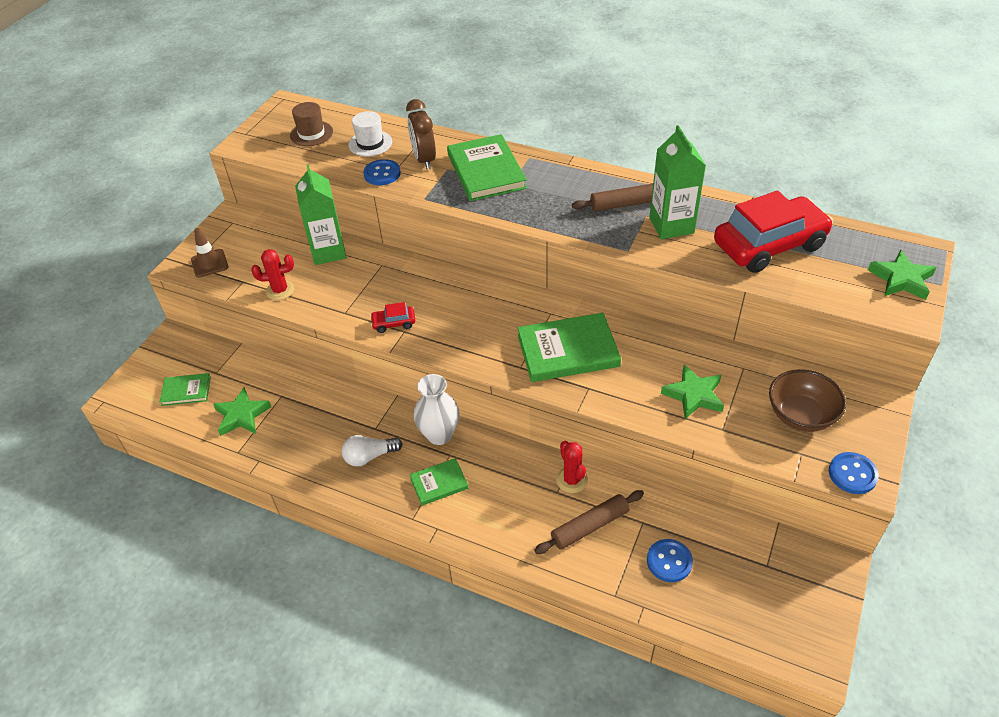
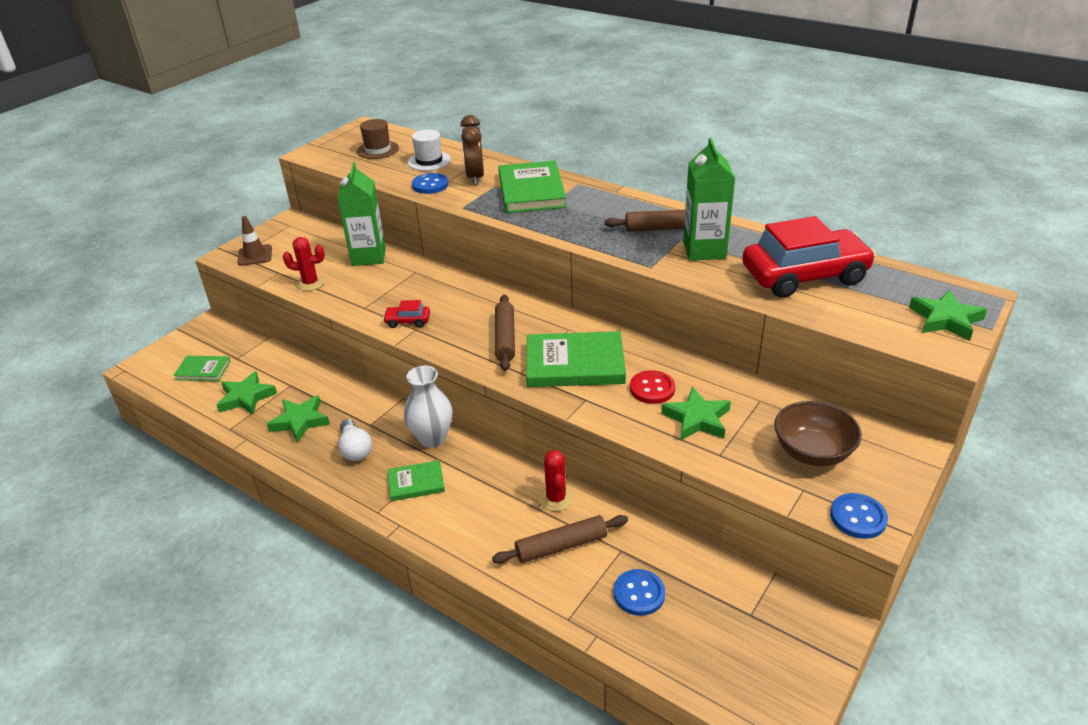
camera: 10 degrees right, 10 degrees down
(305, 434) = (300, 421): none -> green star
(369, 456) = (355, 449): white light bulb -> white light bulb turned 105 degrees counterclockwise
(494, 331) = (505, 338): none -> brown rolling pin
(645, 368) = (652, 389): none -> red button

